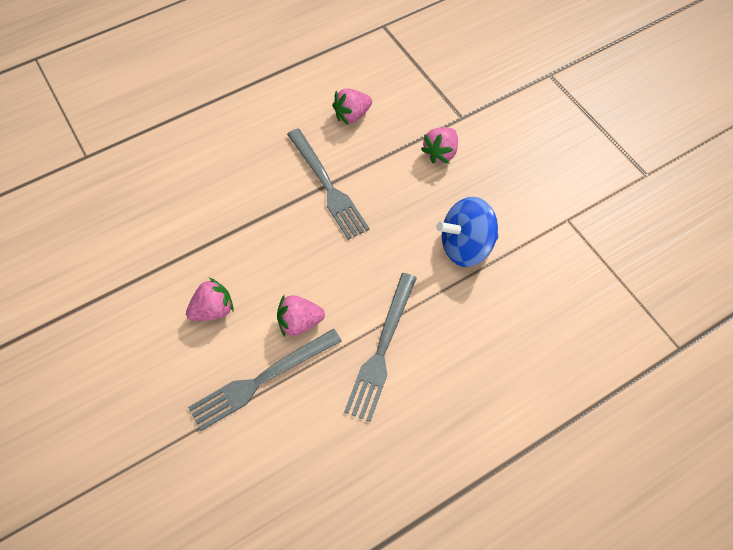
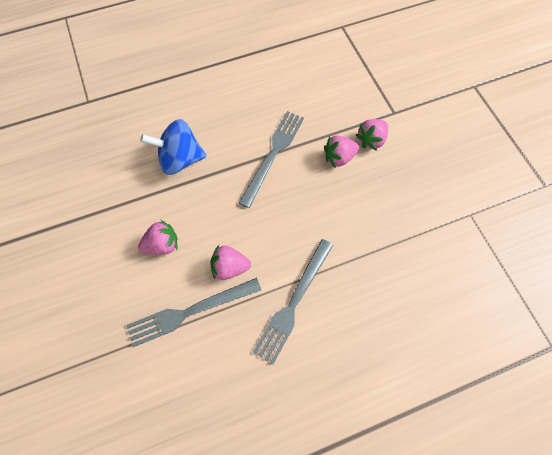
camera: 10 degrees right, 5 degrees up
(327, 186) = (273, 154): grey fork -> grey fork turned 135 degrees counterclockwise
(352, 115) = (303, 98): pink strawberry -> pink strawberry (339, 157)
(465, 246) = (379, 224): blue spinning top -> blue spinning top (180, 159)

